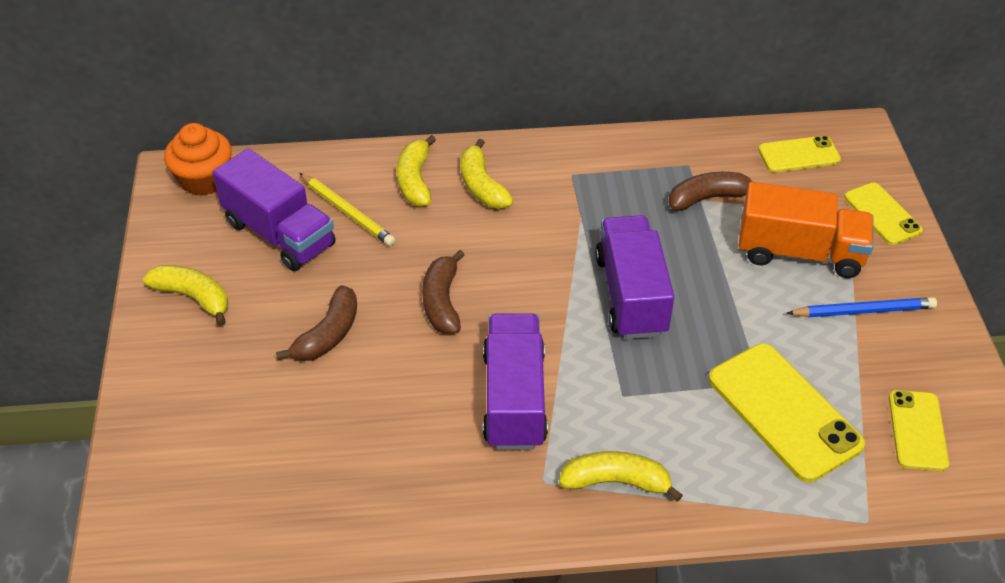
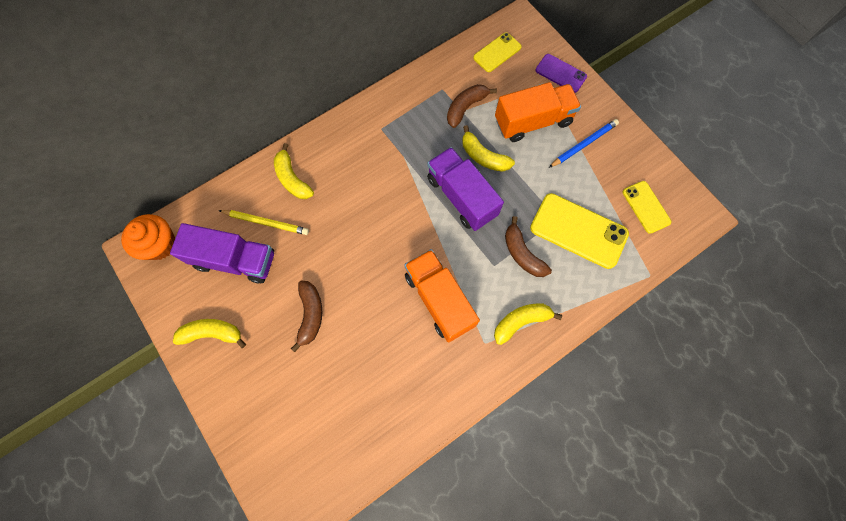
camera: 30 degrees left, 25 degrees up
(442, 302) = (361, 257): brown banana -> brown banana (522, 254)
(482, 186) = (334, 163): yellow banana -> yellow banana (483, 157)
(514, 399) = (439, 300): purple truck -> orange truck
(882, 214) = (560, 73): yellow phone -> purple phone

